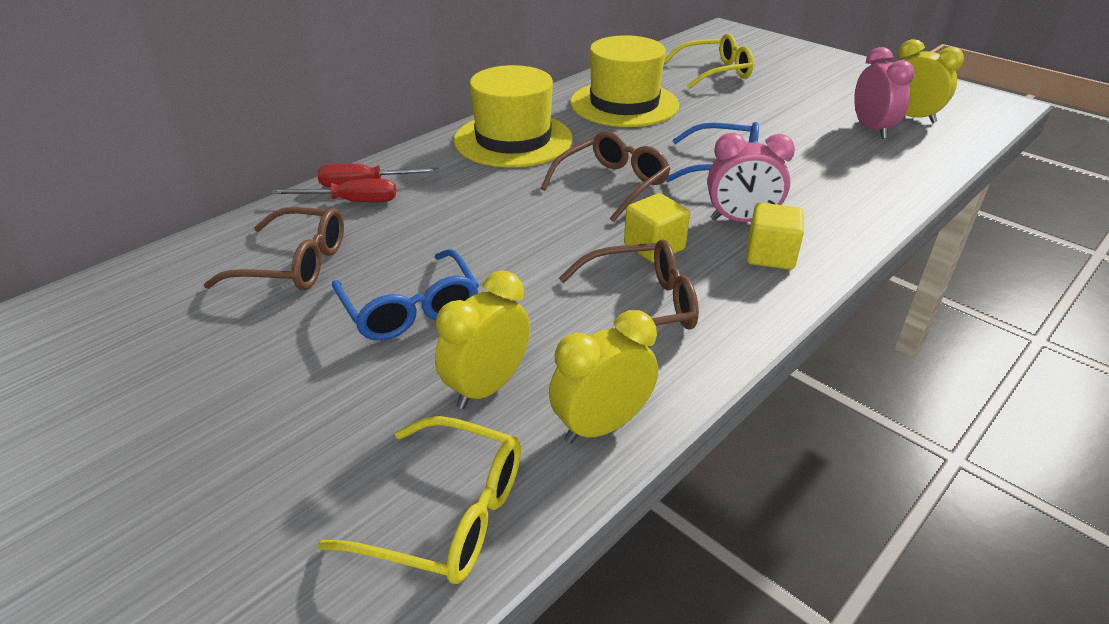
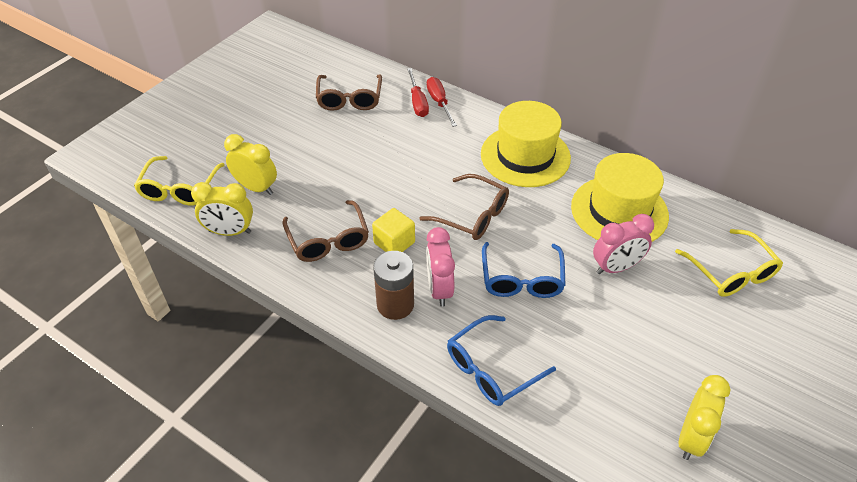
camera: 80 degrees right, 10 degrees up
(411, 310) = (314, 149): blue glasses -> blue glasses (490, 370)
(601, 426) = (230, 232): yellow clock -> yellow clock turned 135 degrees clockwise
(770, 255) = (395, 305): yellow cube -> brown battery
(871, 129) = (643, 396): pink clock -> pink clock (616, 267)

